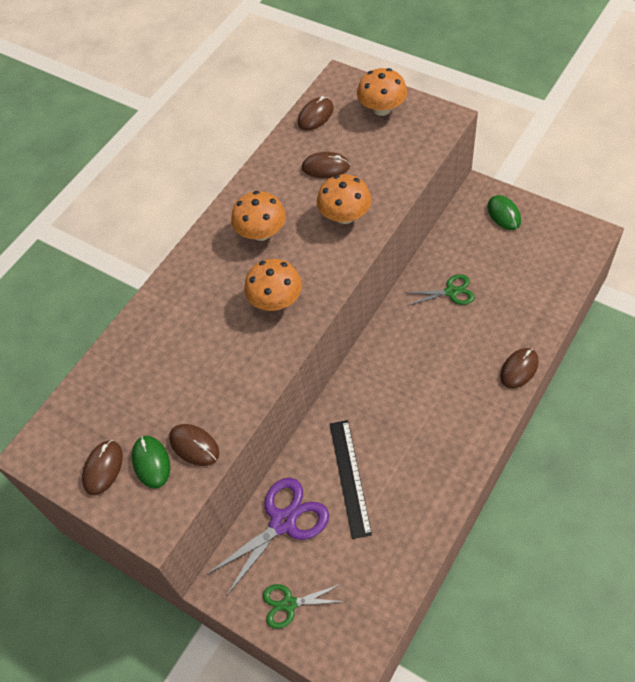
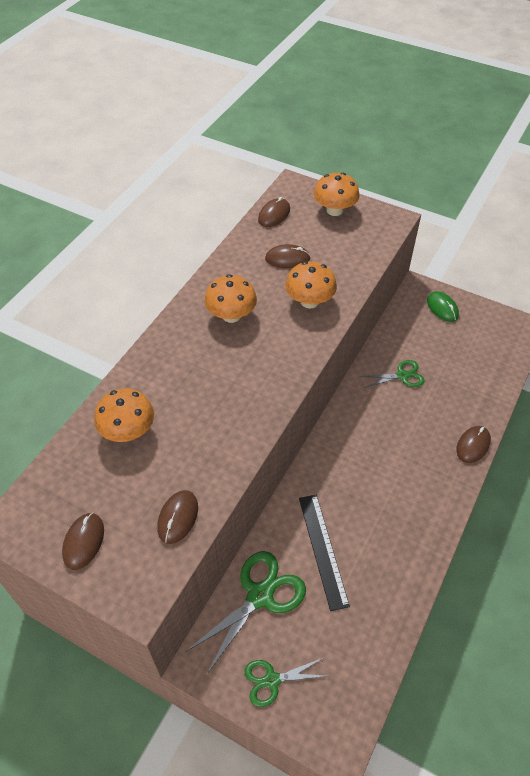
camera: 10 degrees left, 5 degrees down
(151, 462) = (134, 535): green mouse -> none
(194, 446) = (178, 517): brown mouse -> brown mouse turned 75 degrees clockwise
(276, 300) = (250, 377): orange mushroom -> orange mushroom (128, 431)
(283, 522) = (260, 596): purple scissors -> green scissors

